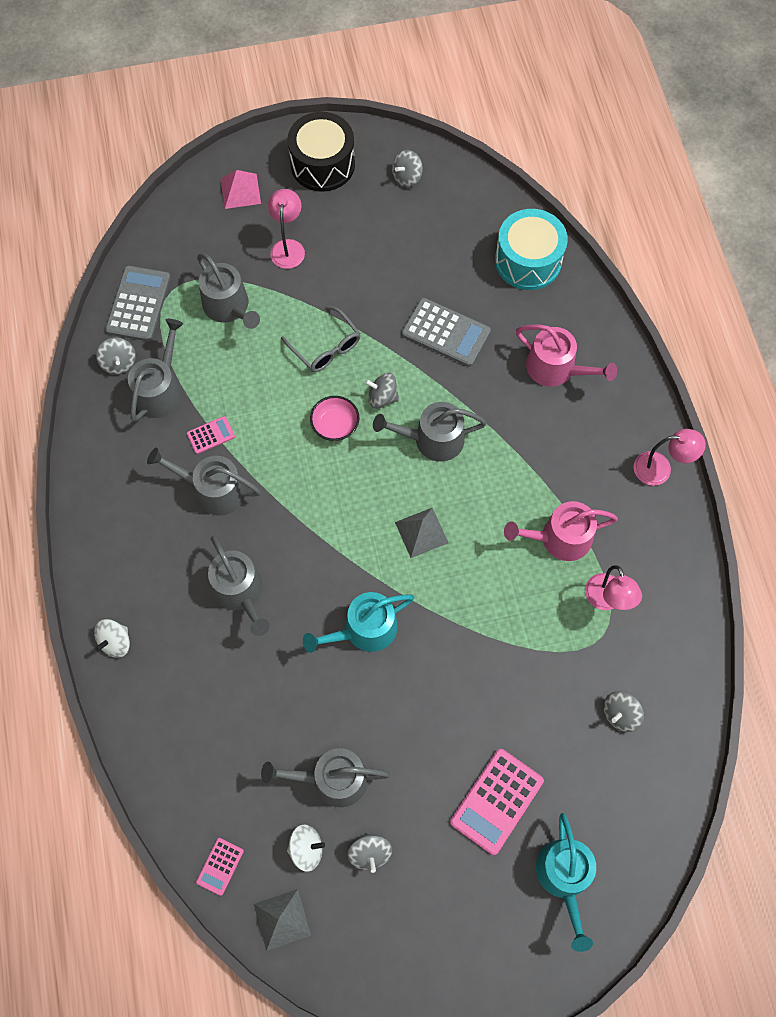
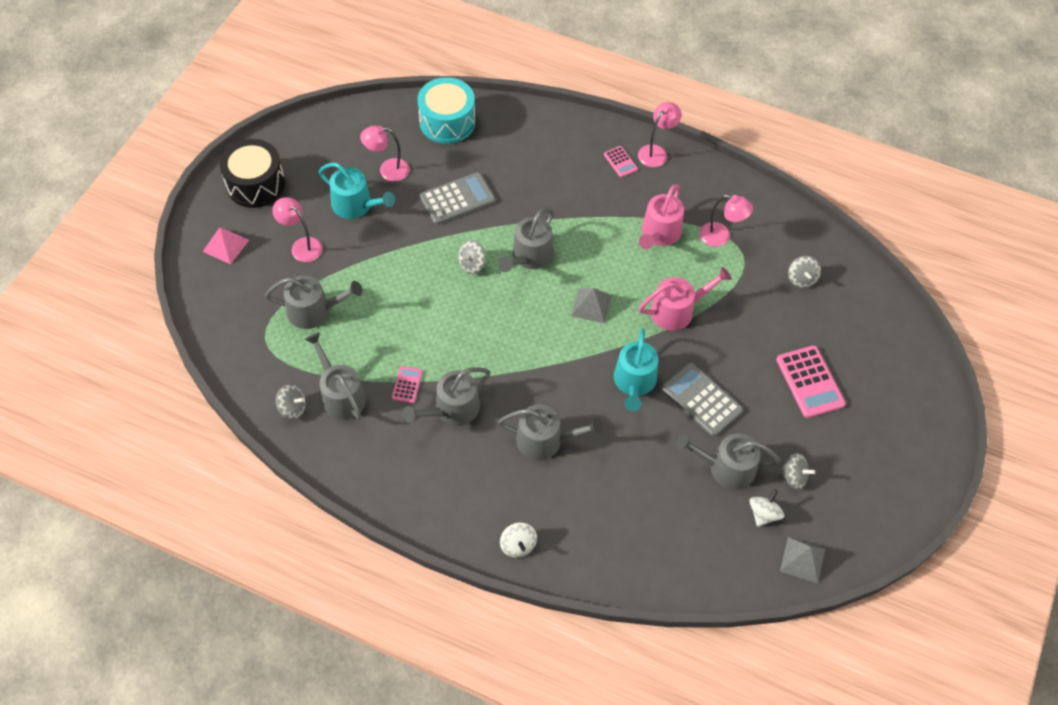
camera: 55 degrees left, 10 degrees down
(138, 304) = (255, 366): grey calculator -> grey calculator (701, 400)
(220, 866) = (738, 576): pink calculator -> pink calculator (620, 162)
(326, 347) = (403, 273): grey glasses -> none
(332, 779) = (726, 467): grey watering can -> grey watering can turned 60 degrees clockwise
(335, 425) = (468, 305): pink bowl -> none
(407, 177) = (317, 144): grey spinning top -> none
(428, 253) = (387, 170): none -> pink lamp
(556, 368) = (539, 158): pink watering can -> pink watering can (677, 310)
(564, 877) = (885, 377): turquoise watering can -> turquoise watering can (356, 205)

